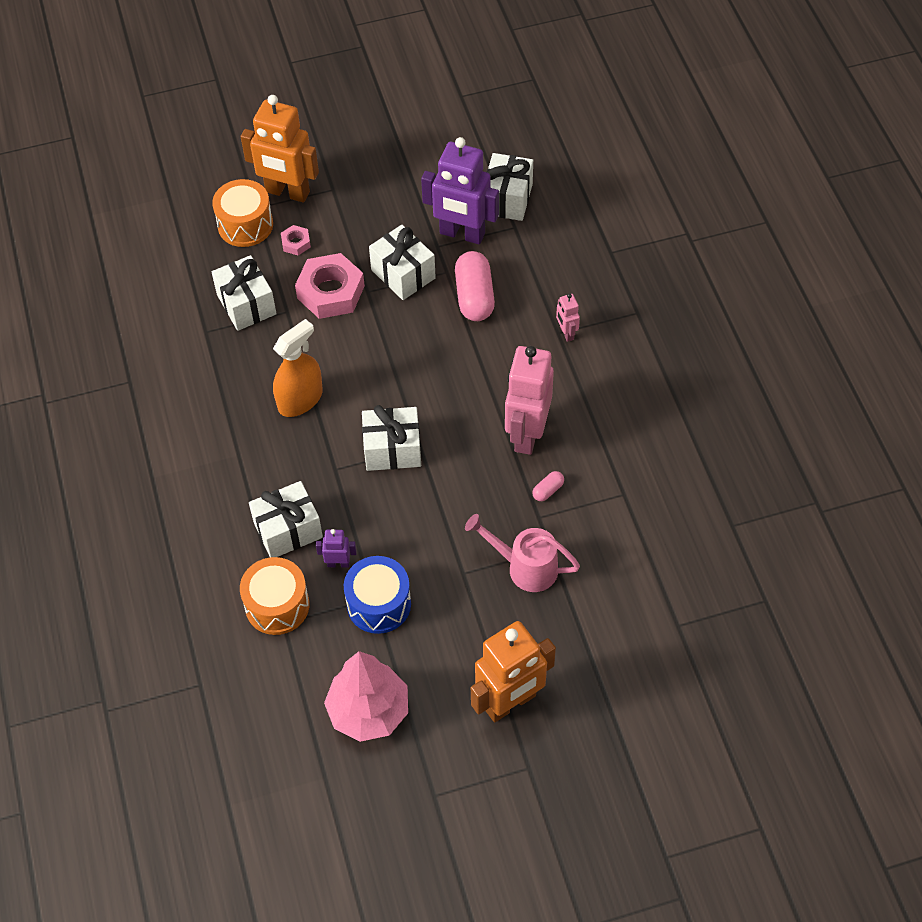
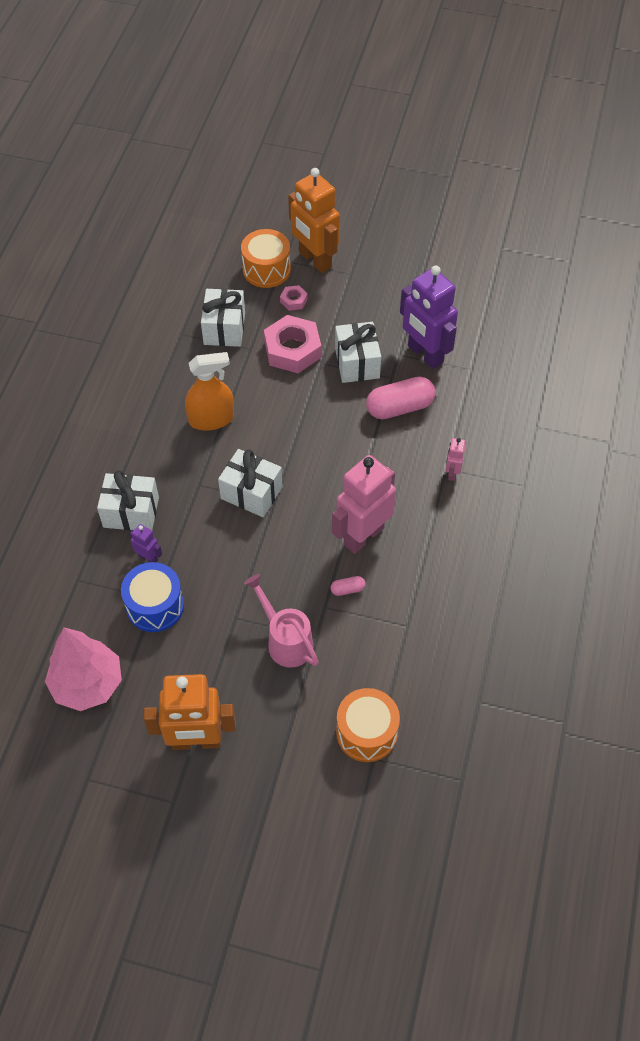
camera: 30 degrees right, 0 degrees up
(277, 605) = (82, 565): orange drum -> orange drum (366, 732)
(474, 296) = (399, 407): pink capsule -> pink capsule turned 45 degrees clockwise
(507, 199) = (480, 344): white gift -> none

